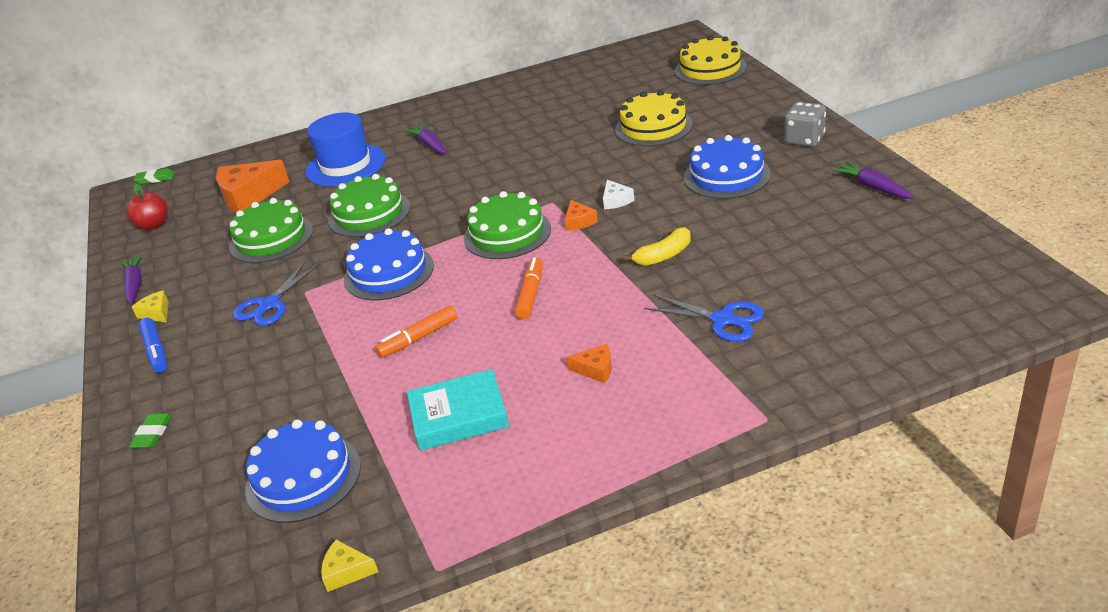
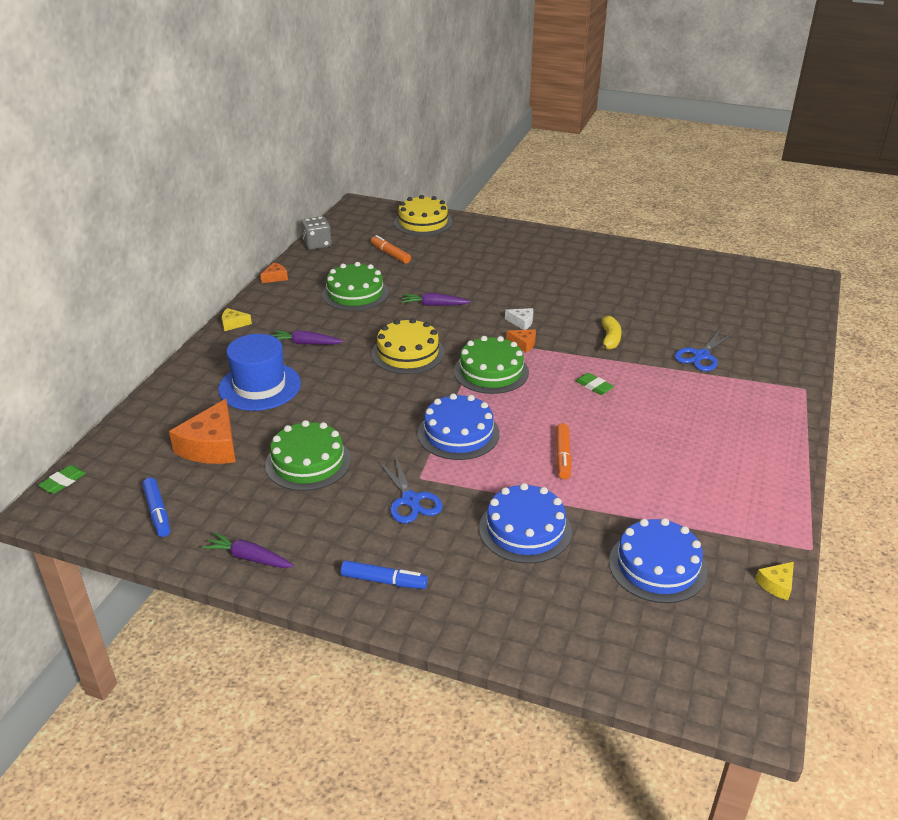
camera: 55 degrees left, 0 degrees up
(152, 434) = (505, 621): green eraser -> green eraser (594, 386)
(154, 225) = (157, 512): red apple -> blue marker
(156, 313) = (321, 561): yellow cheese -> yellow cheese (233, 324)
(369, 214) = (358, 407): green cake -> green cake (355, 293)
(459, 416) = (673, 478): turquoise book -> none
(531, 294) = (578, 396): orange marker -> orange marker (390, 254)
(595, 369) = (691, 413): orange cheese -> orange cheese (275, 277)
(653, 127) = (457, 270): yellow cake -> yellow cake (408, 353)
(722, 319) = (701, 356): blue scissors -> blue scissors turned 150 degrees clockwise
(726, 176) = (559, 282): blue cake -> blue cake (525, 529)
(804, 140) = (563, 246): grey dice -> grey dice (317, 244)
(873, 187) = (645, 258): purple carrot -> purple carrot (434, 305)

